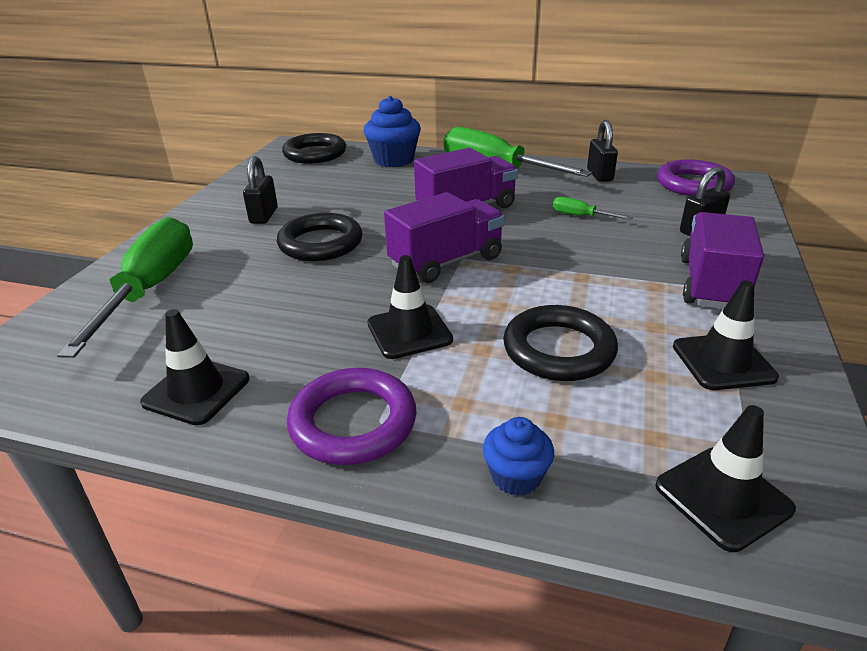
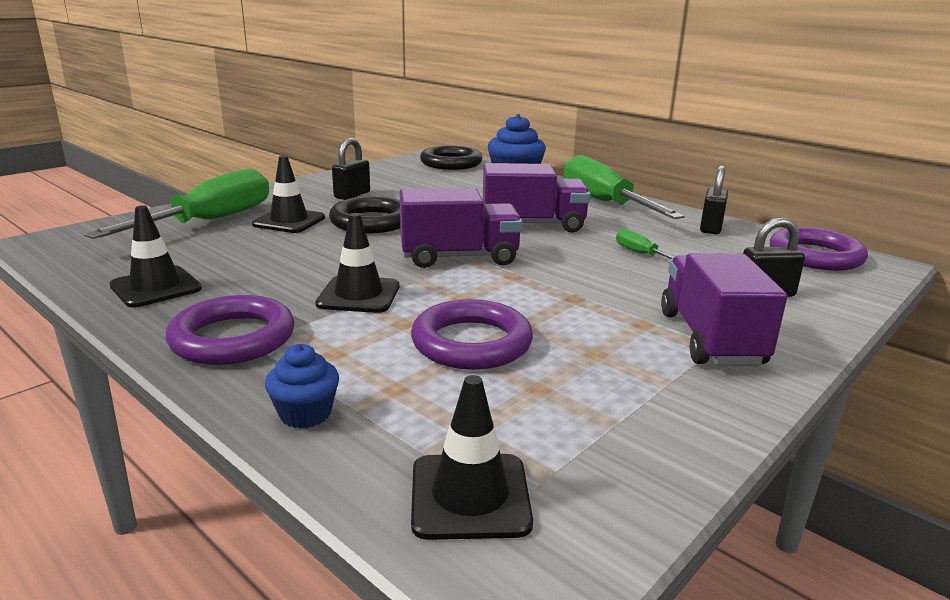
camera: 25 degrees right, 10 degrees down
(558, 350) = (471, 343): black ring -> purple ring
(711, 284) = (710, 338): purple truck -> purple truck turned 45 degrees counterclockwise
(723, 362) = (629, 400): black traffic cone -> black traffic cone (289, 221)

